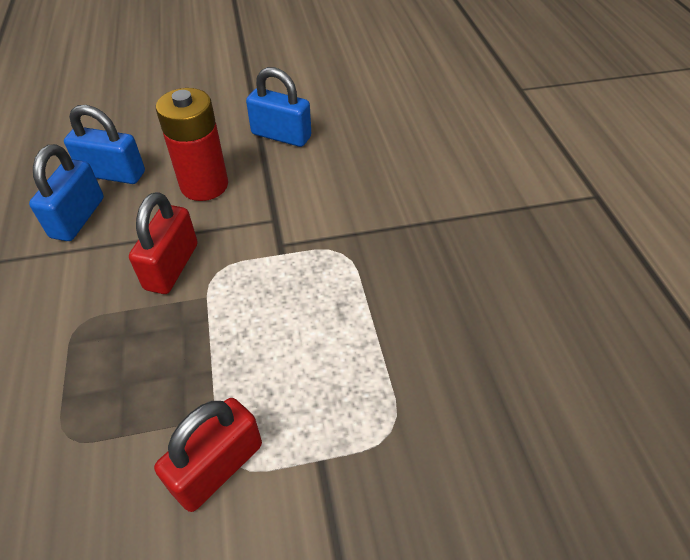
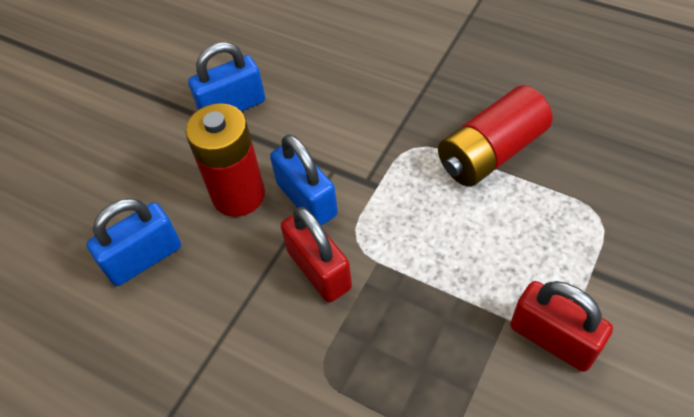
camera: 45 degrees left, 5 degrees up
(78, 217) = (179, 315): blue padlock -> blue padlock (306, 199)
(218, 467) = (553, 338): red padlock -> red padlock turned 45 degrees counterclockwise
(386, 306) = (490, 153): none -> red battery

